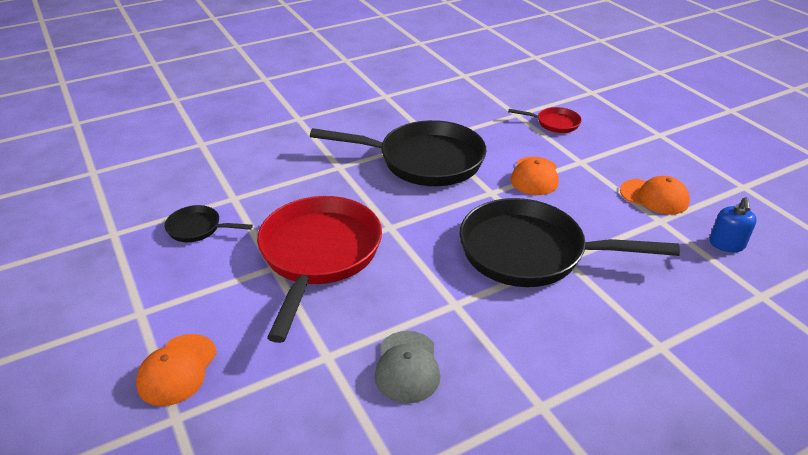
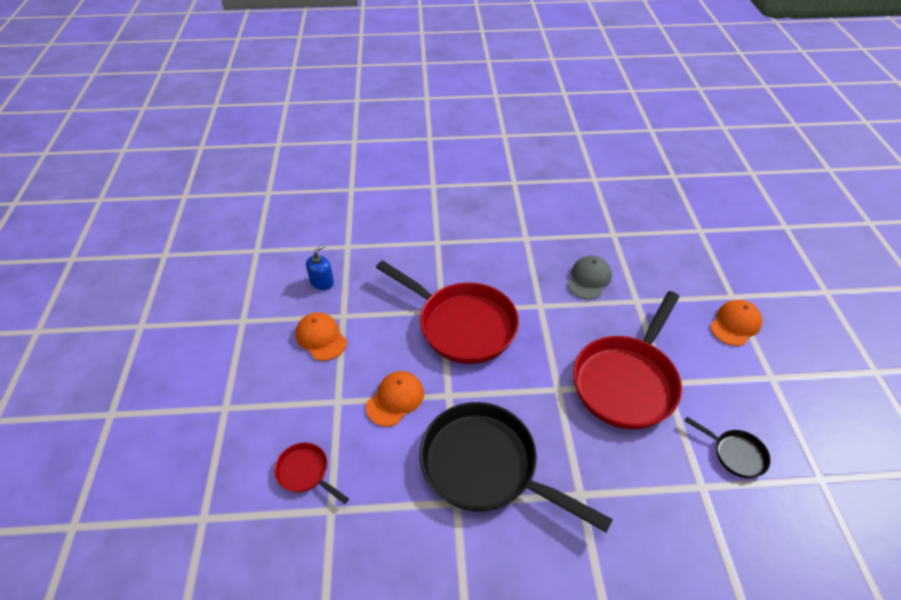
camera: 155 degrees left, 10 degrees up
(530, 252) = (462, 325): black pan -> red pan

